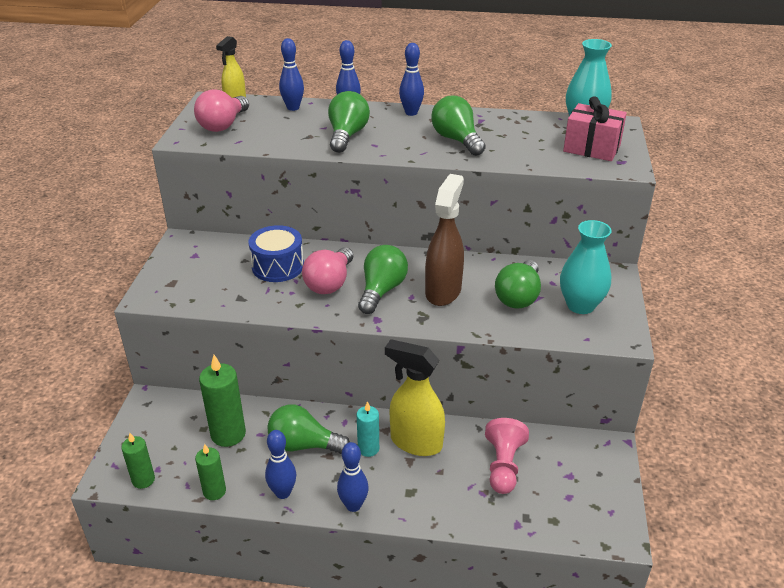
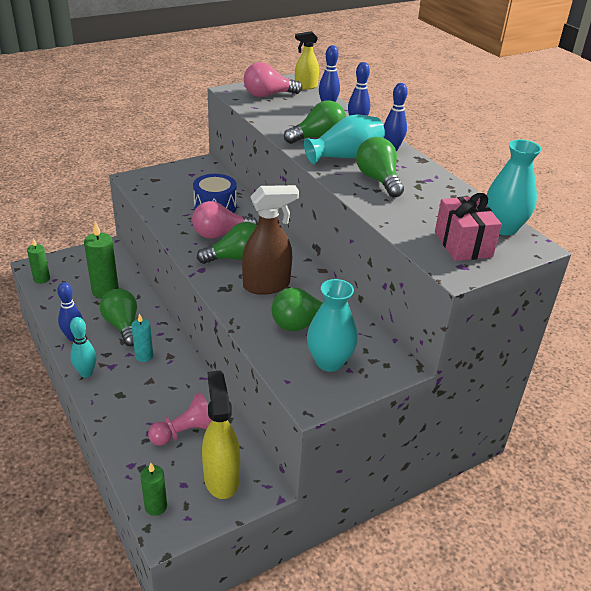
camera: 50 degrees right, 0 degrees up
(214, 491) = (53, 309): green candle -> green candle (156, 506)
(353, 505) = (86, 373): blue bowling pin -> turquoise bowling pin
(398, 137) = (345, 156): none -> turquoise vase
(415, 442) = (170, 375): yellow spray bottle -> yellow spray bottle (221, 478)
(456, 140) = (378, 180): green light bulb -> green light bulb turned 45 degrees counterclockwise

